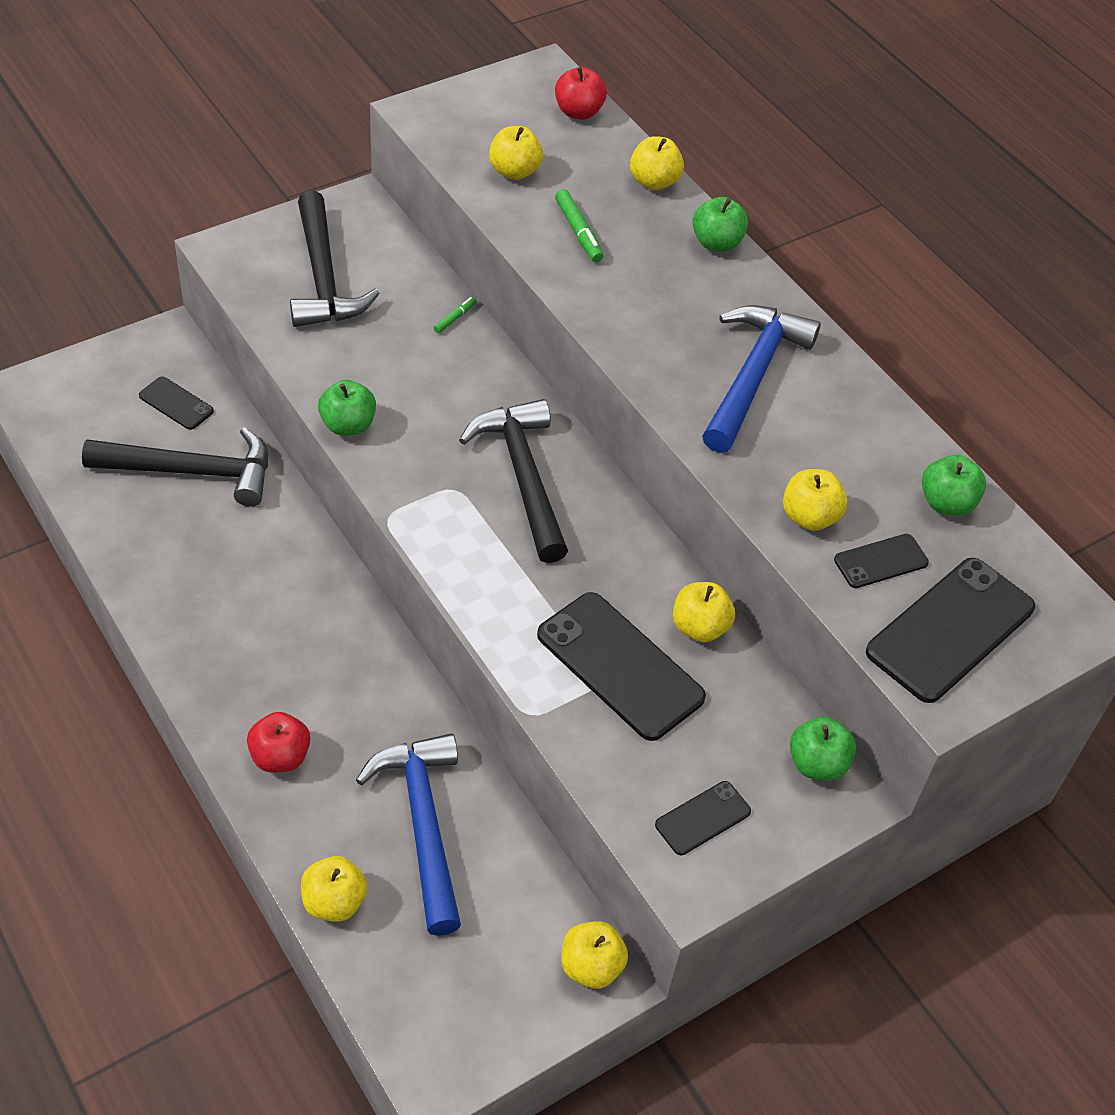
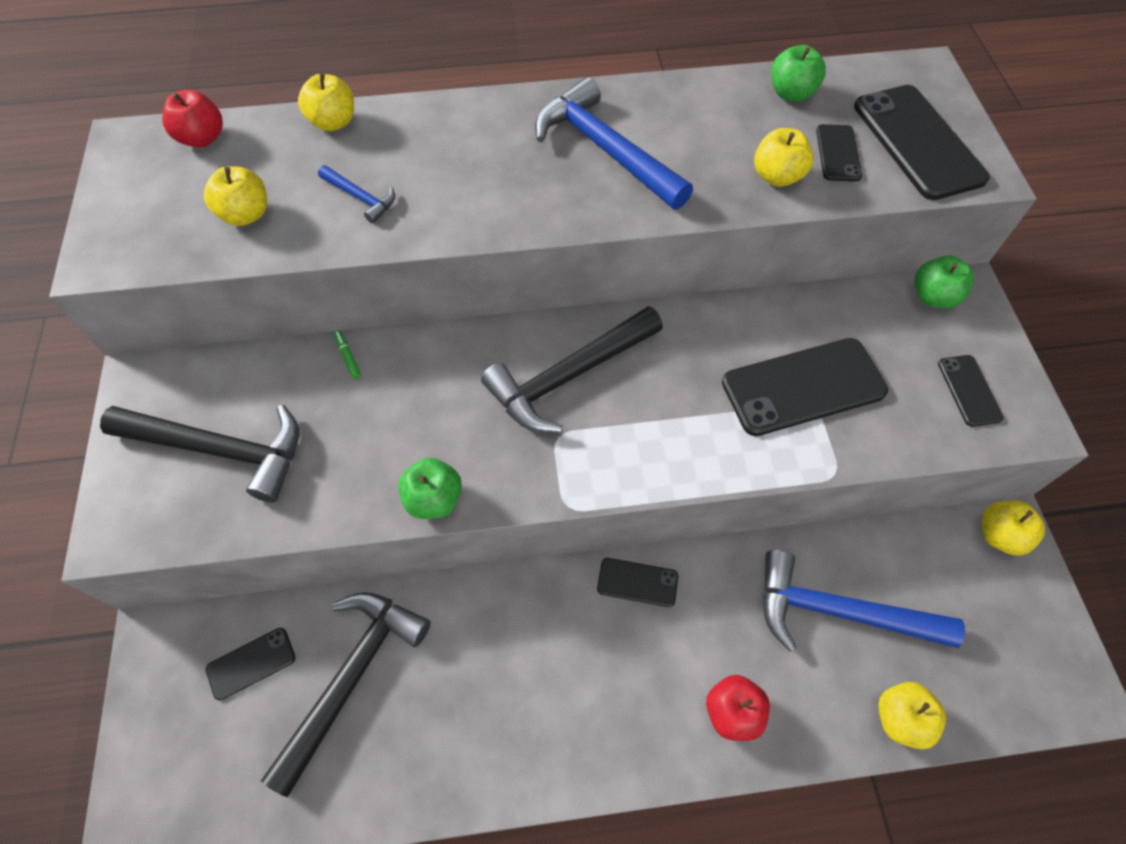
camera: 60 degrees left, 10 degrees up
(373, 646) = (637, 582): none -> black phone
(523, 476) = (568, 377): black hammer -> black hammer turned 45 degrees counterclockwise
(578, 232) = (361, 198): green marker -> blue hammer
(699, 627) = (781, 317): yellow apple -> none
(716, 243) = (437, 112): green apple -> none

